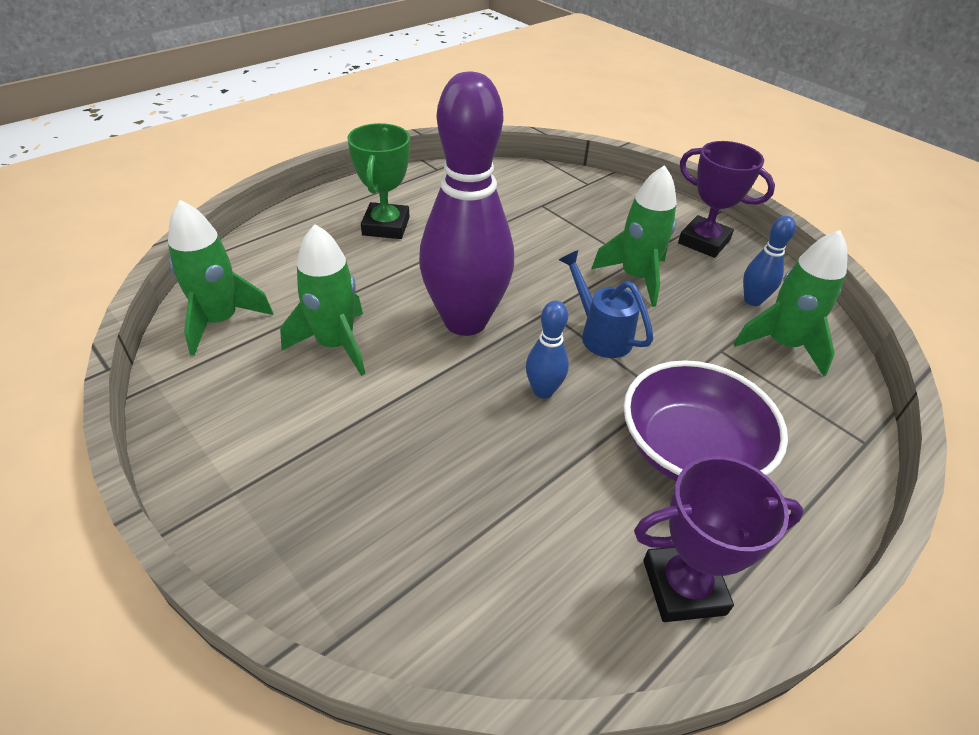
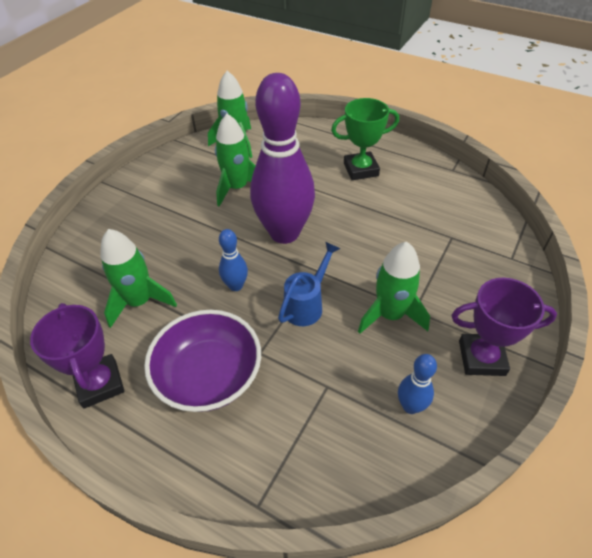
camera: 75 degrees right, 5 degrees up
(704, 242) = (481, 358): purple trophy -> purple trophy turned 75 degrees clockwise
(782, 344) = (357, 434): green rocket -> green rocket (139, 302)

